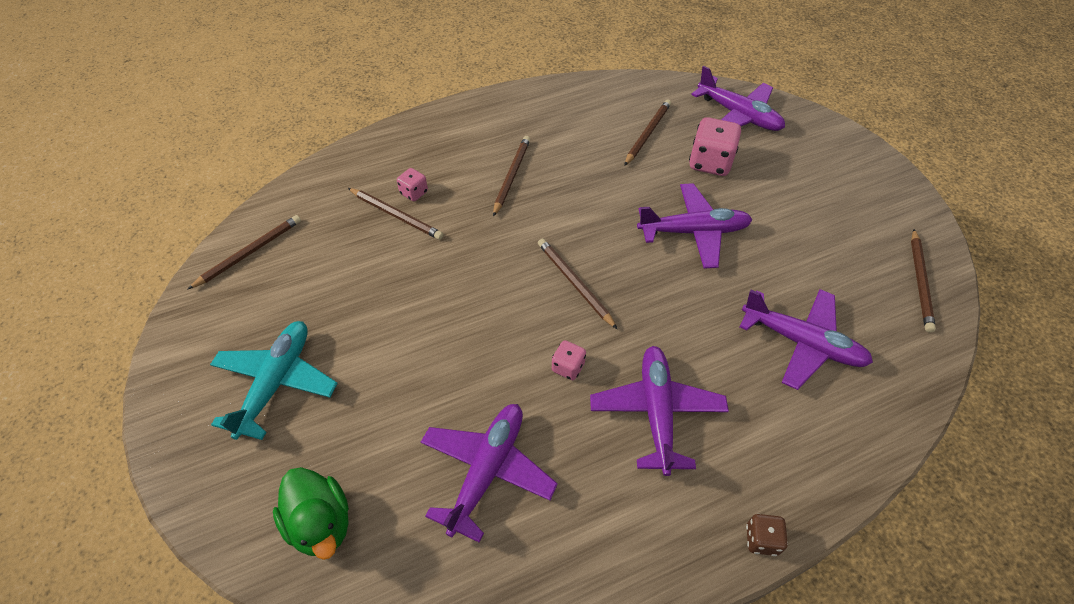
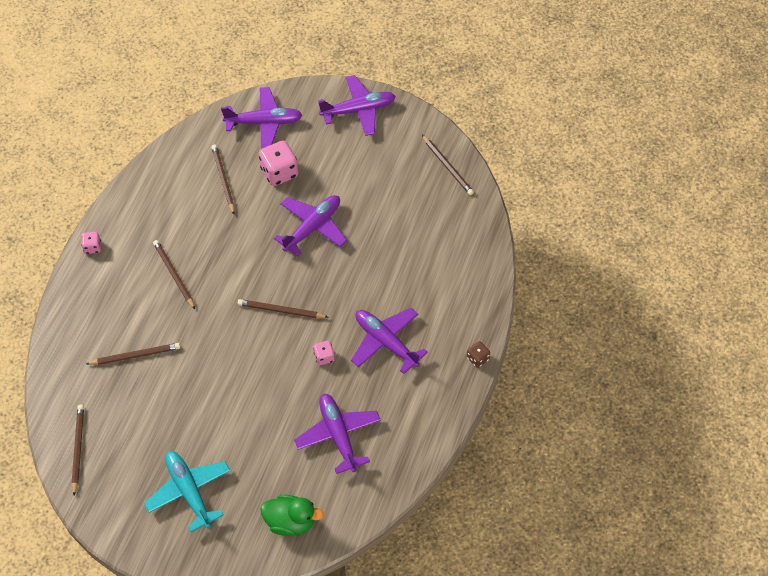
camera: 45 degrees left, 5 degrees up
(414, 193) = (128, 333): pink dice -> pink dice (92, 247)
(802, 343) = (420, 249): purple plane -> purple plane (358, 110)

